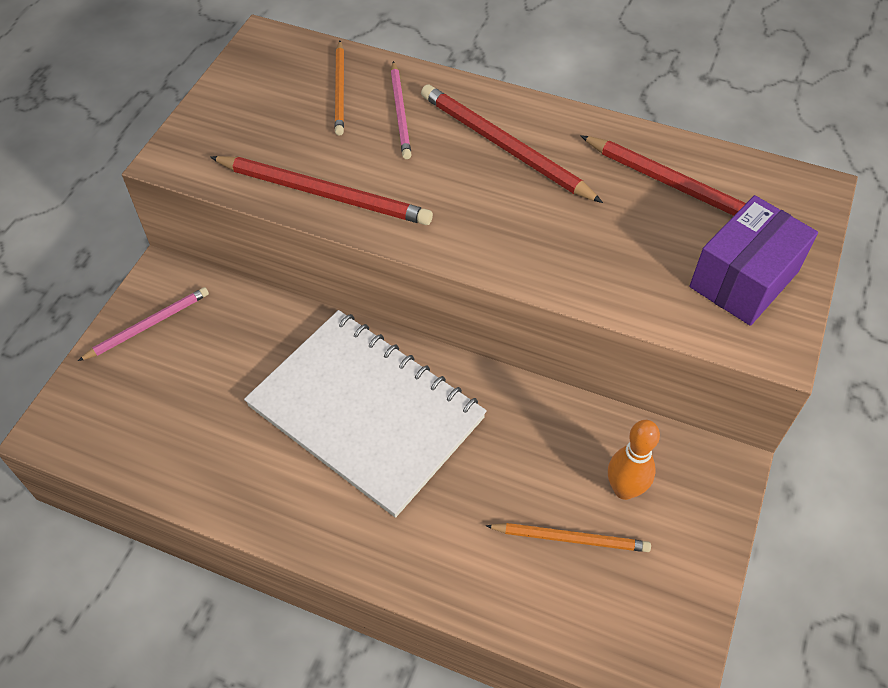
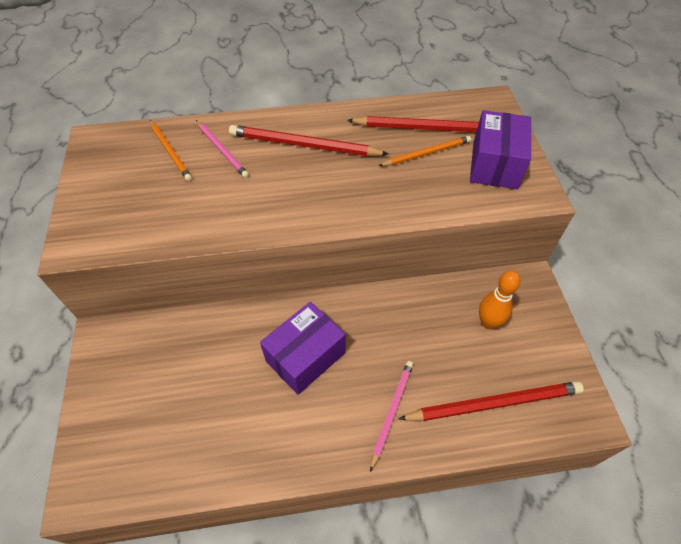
camera: 30 degrees left, 0 degrees up
(148, 325) = (111, 375): pink pencil -> pink pencil (391, 412)
(324, 193) = (205, 223): red pencil -> red pencil (494, 403)
(366, 412) = (305, 356): white notebook -> purple box
(571, 538) = (480, 369): orange pencil -> orange pencil (427, 153)

